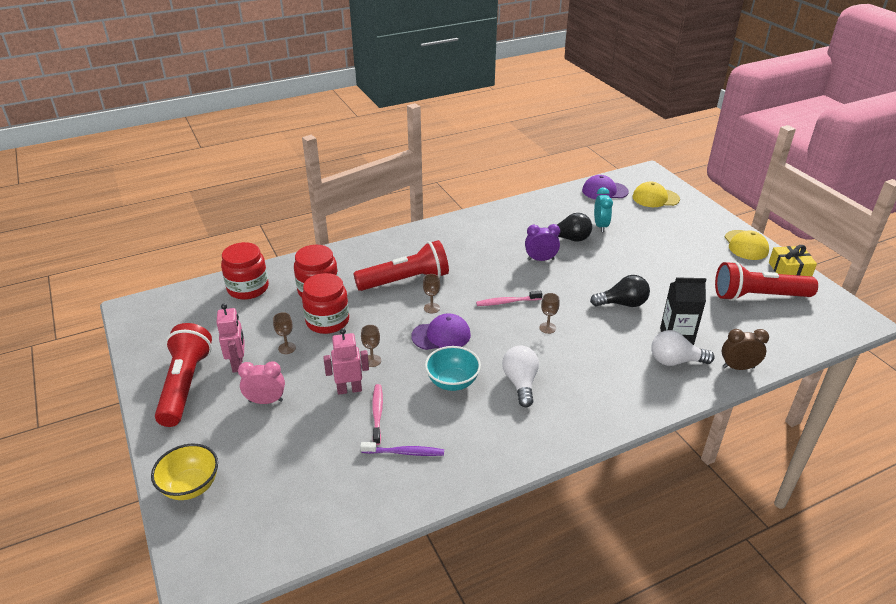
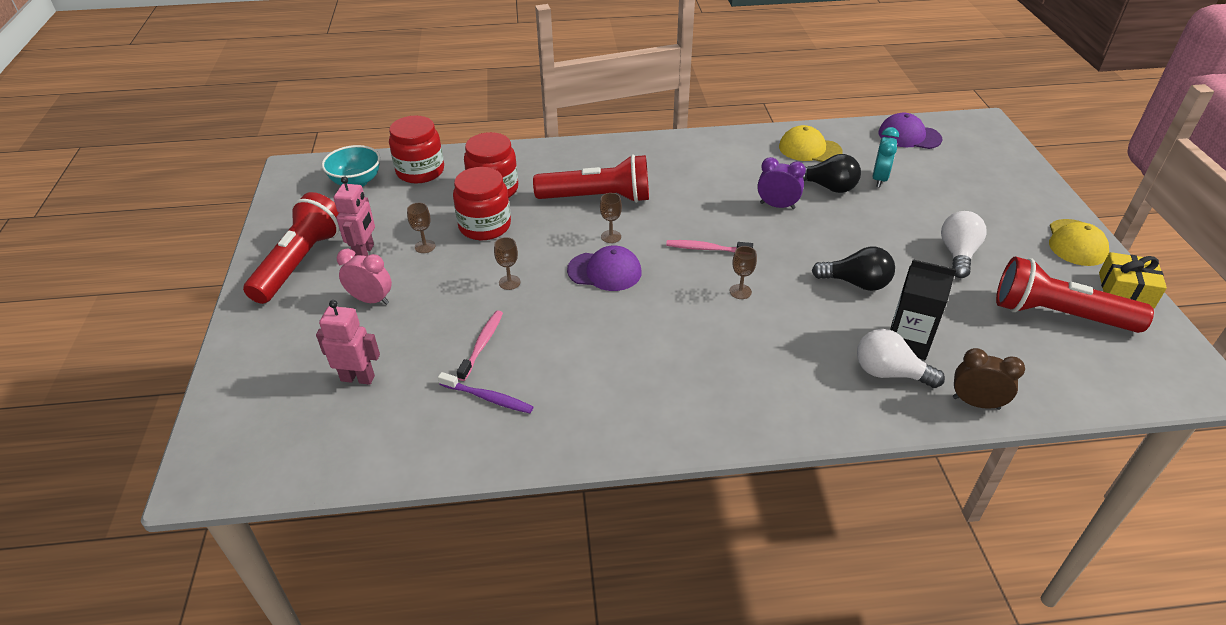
camera: 20 degrees right, 5 degrees up
(190, 486) = (246, 373): yellow bowl -> none
(349, 389) = (466, 309): pink robot -> pink robot (358, 378)
(452, 382) = (588, 329): turquoise bowl -> turquoise bowl (356, 182)
(520, 383) = (669, 351): white light bulb -> white light bulb (957, 254)
(655, 198) = (976, 157): yellow cap -> yellow cap (809, 149)

